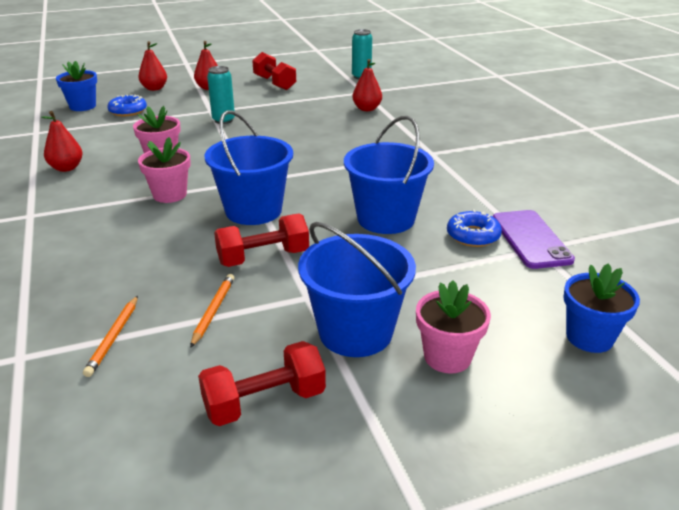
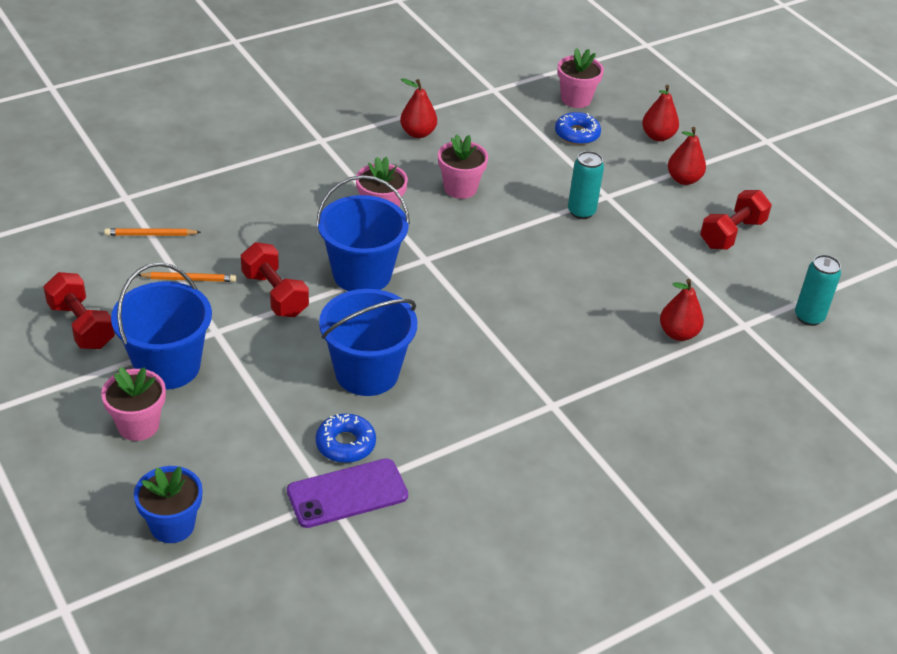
camera: 75 degrees right, 10 degrees up
(83, 106) = (576, 99): blue flower pot -> pink flower pot

